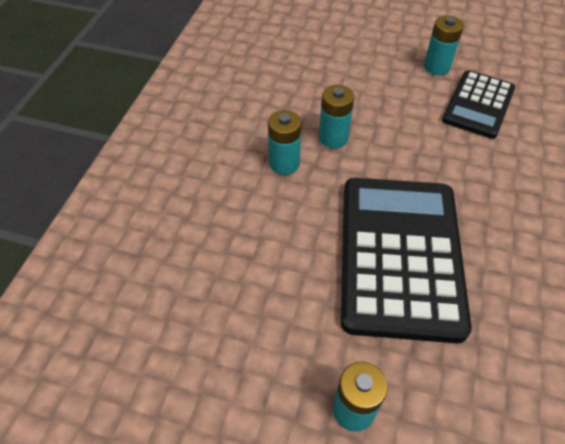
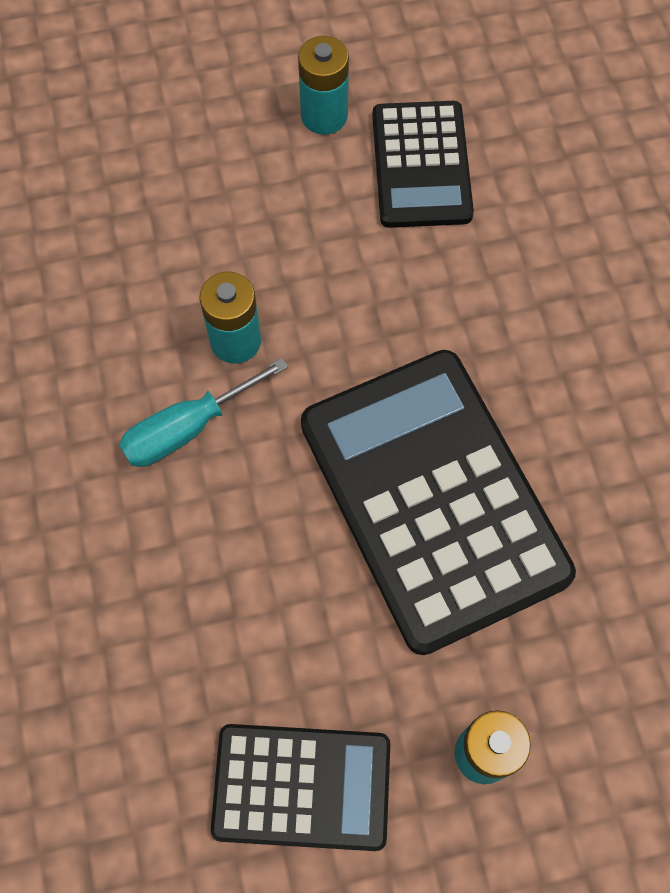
camera: 30 degrees left, 15 degrees up
(232, 366) = (302, 787): none -> black calculator
(284, 163) = (187, 428): turquoise battery -> turquoise screwdriver

